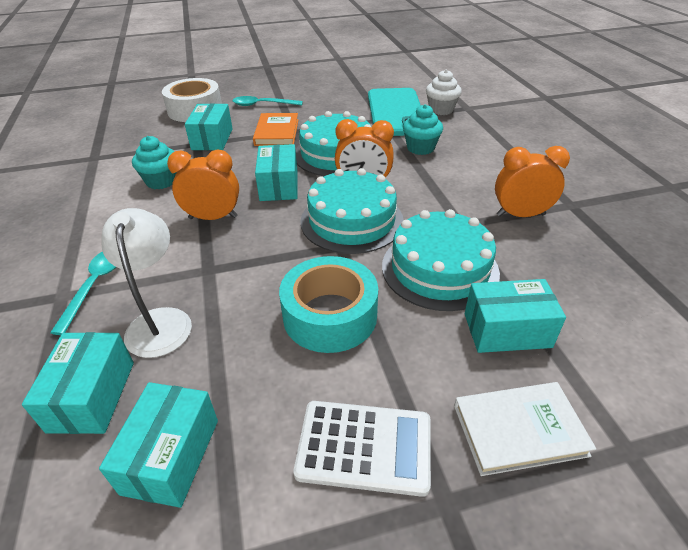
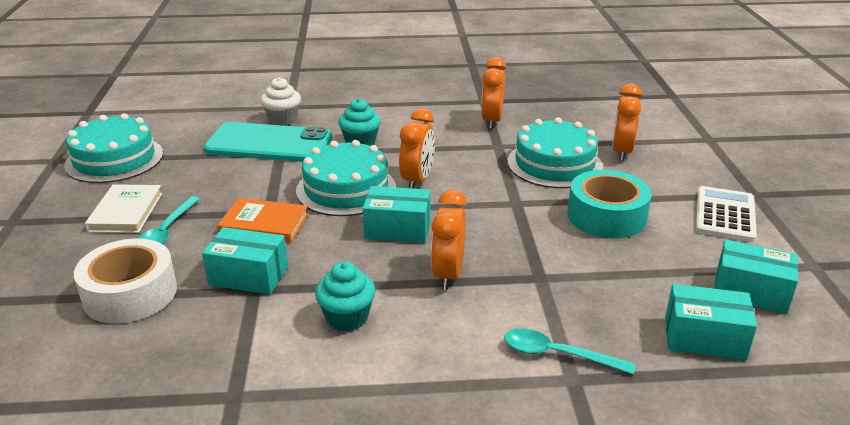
camera: 80 degrees left, 10 degrees down
(160, 321) = (613, 304): white lamp -> none
(352, 220) = (478, 193): turquoise cake -> turquoise cake (114, 159)
(507, 330) = (621, 152): turquoise box -> orange clock
(519, 430) = (702, 164): white book -> white book (126, 212)

